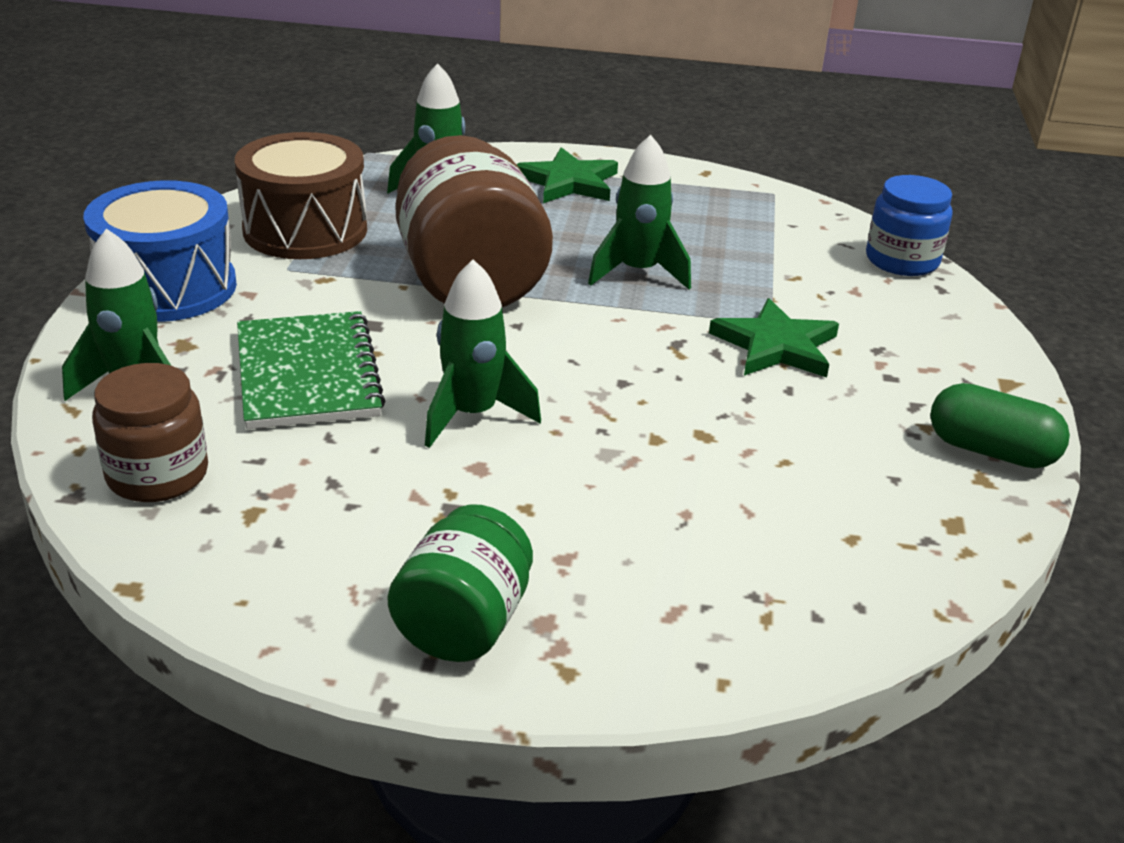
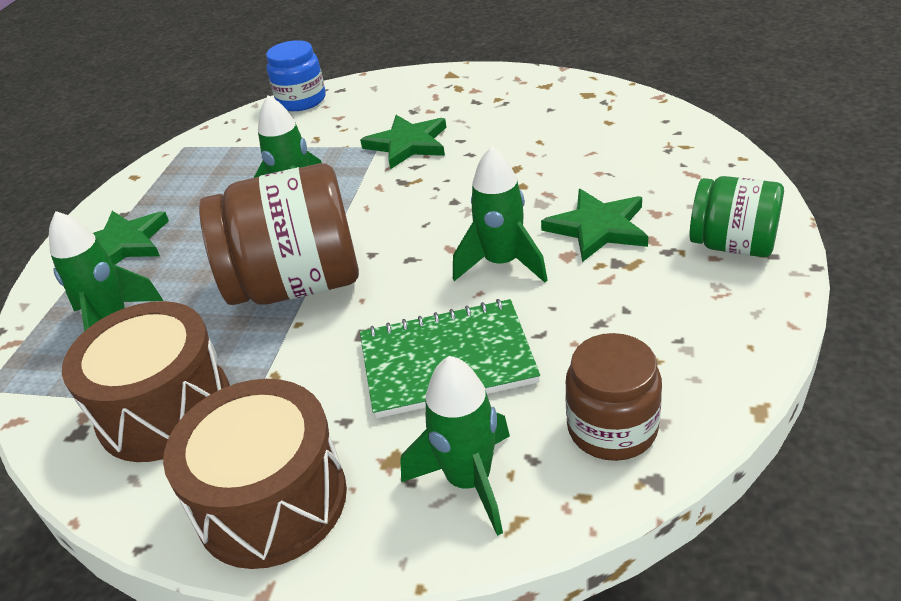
camera: 80 degrees left, 5 degrees up
(168, 287) = (271, 500): blue drum -> brown drum
(535, 498) = (598, 228): none -> green star
(991, 451) = (519, 82): green capsule -> none

